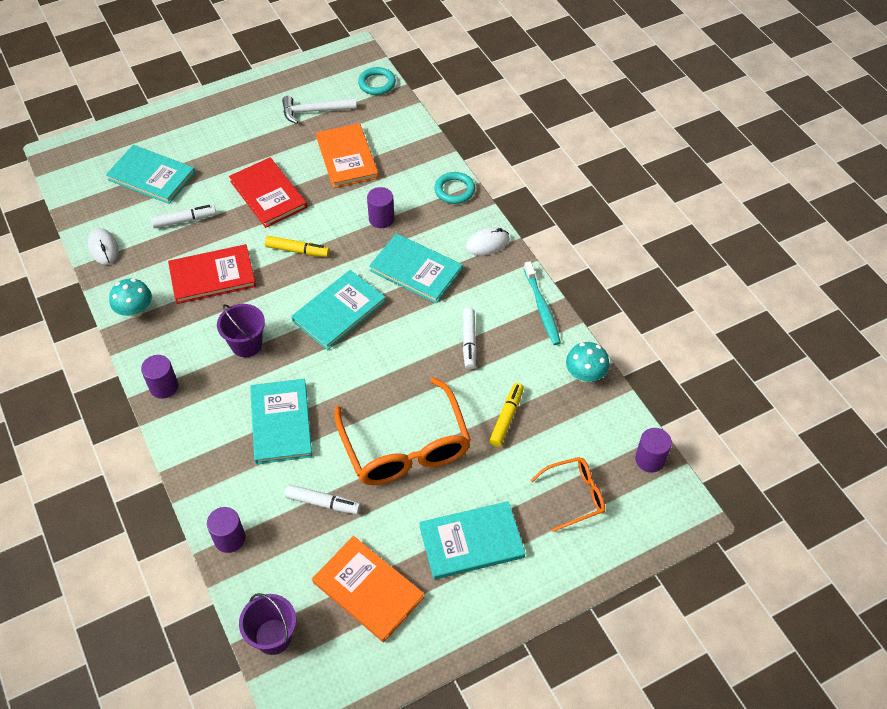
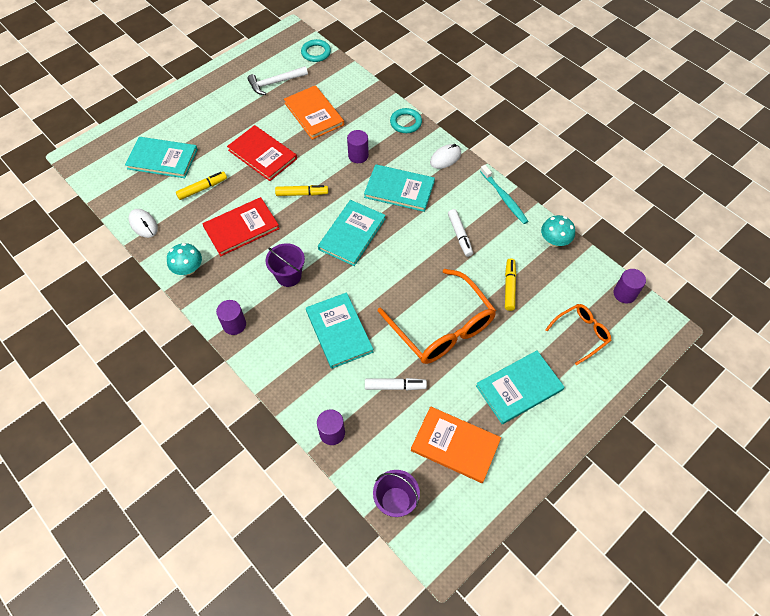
camera: 15 degrees left, 5 degrees up
(185, 220) = (202, 188): white marker -> yellow marker

